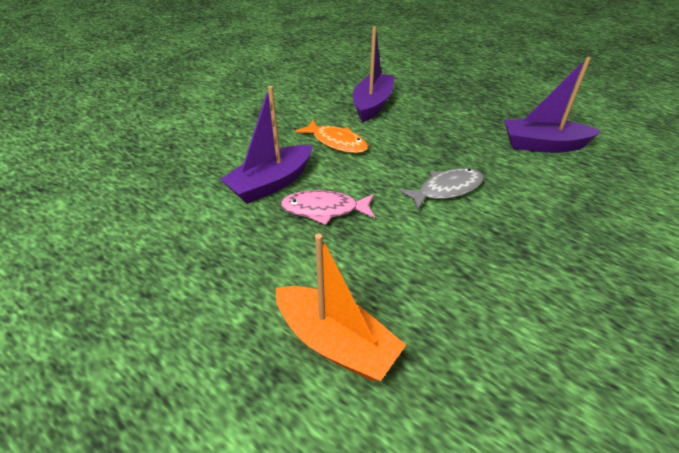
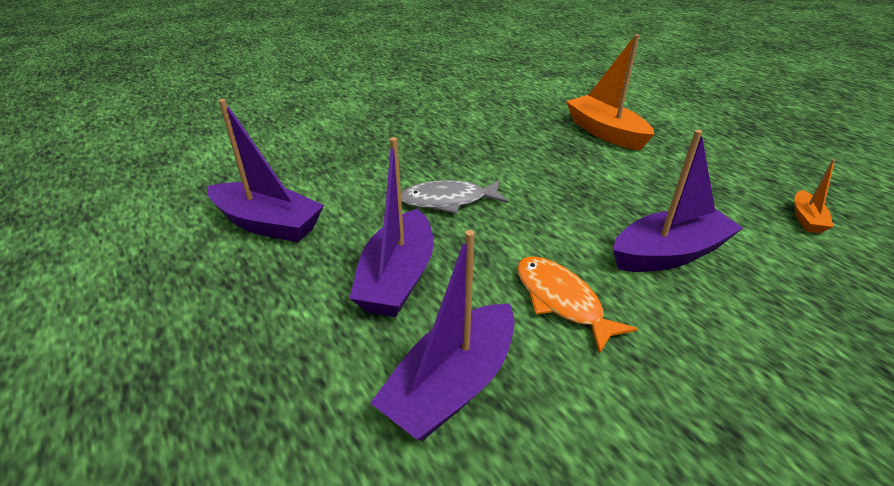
camera: 160 degrees left, 5 degrees down
(144, 242) = (806, 219): none -> orange boat
(324, 209) = (600, 209): pink fish -> none
(431, 134) = (397, 278): none -> purple boat

